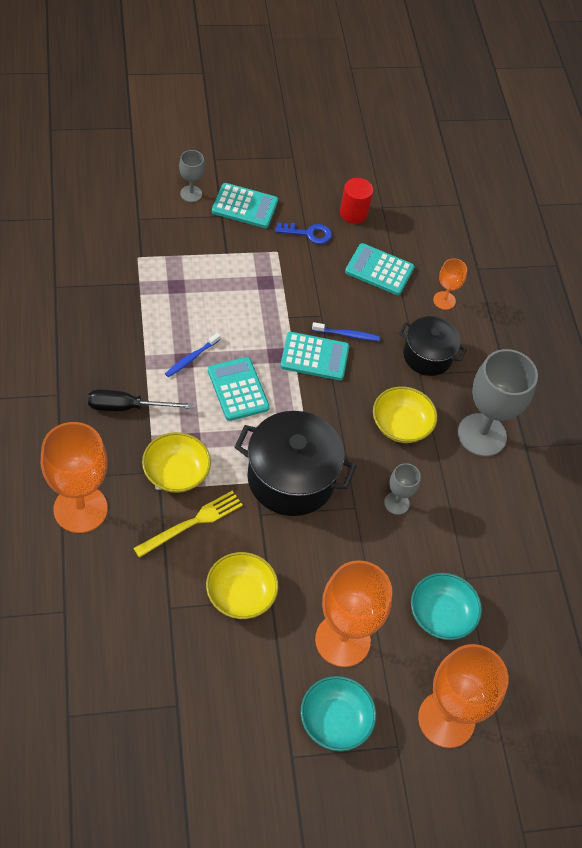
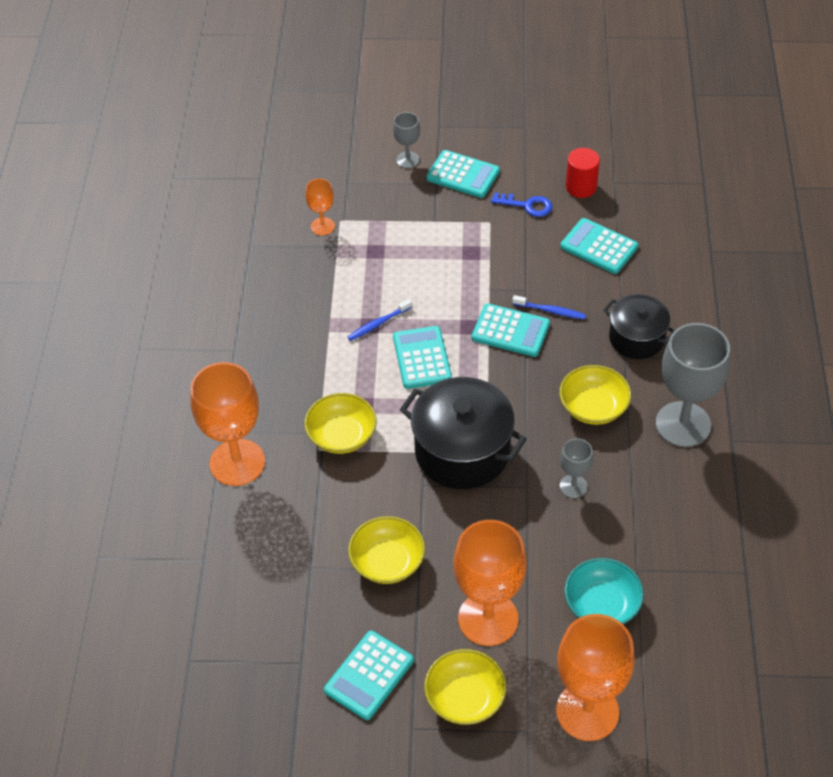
camera: 20 degrees right, 5 degrees down
(127, 407) = (303, 367): black screwdriver -> none
(192, 523) = (349, 486): yellow fork -> none
(243, 709) = (369, 675): none -> turquoise calculator
(335, 720) = (465, 698): turquoise bowl -> yellow bowl
(444, 300) = (666, 282): orange goblet -> orange goblet (322, 226)

